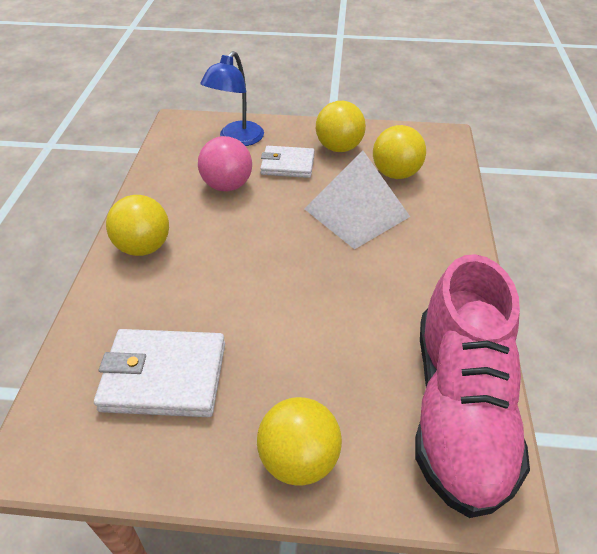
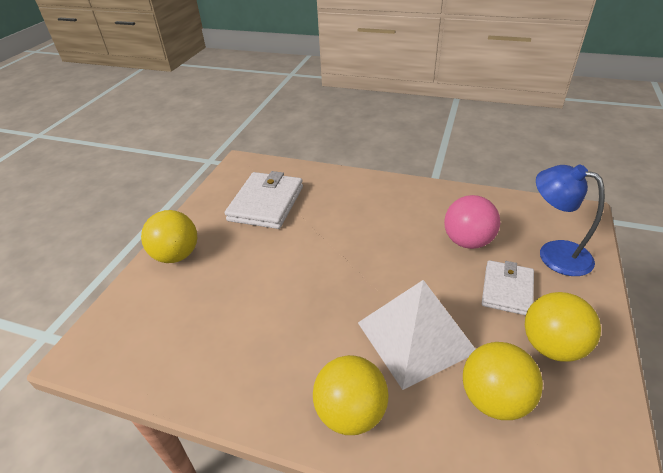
camera: 105 degrees right, 5 degrees down
(144, 247) = (388, 194): yellow ball -> yellow ball (351, 412)
(459, 409) = (154, 352): pink shoe -> none

